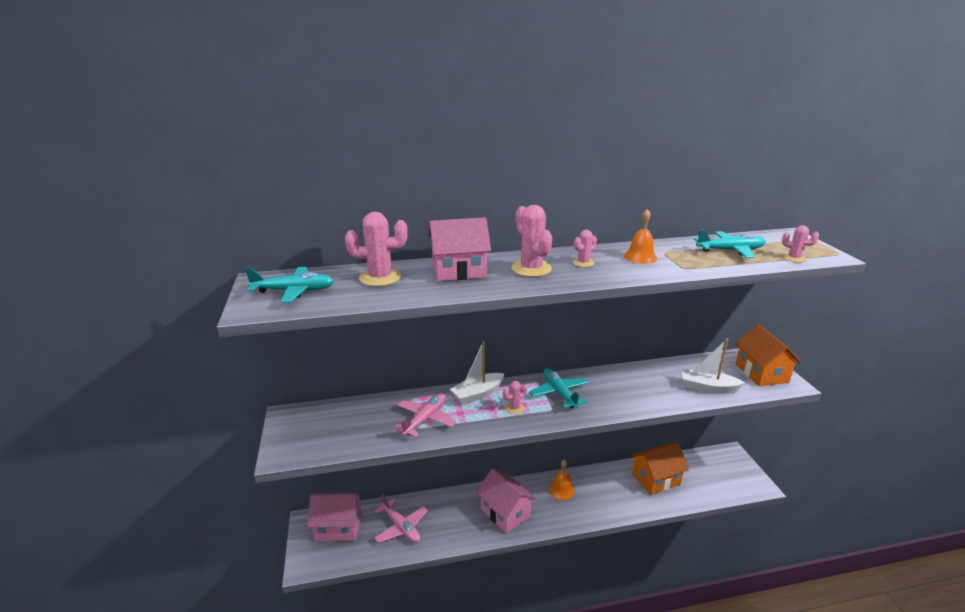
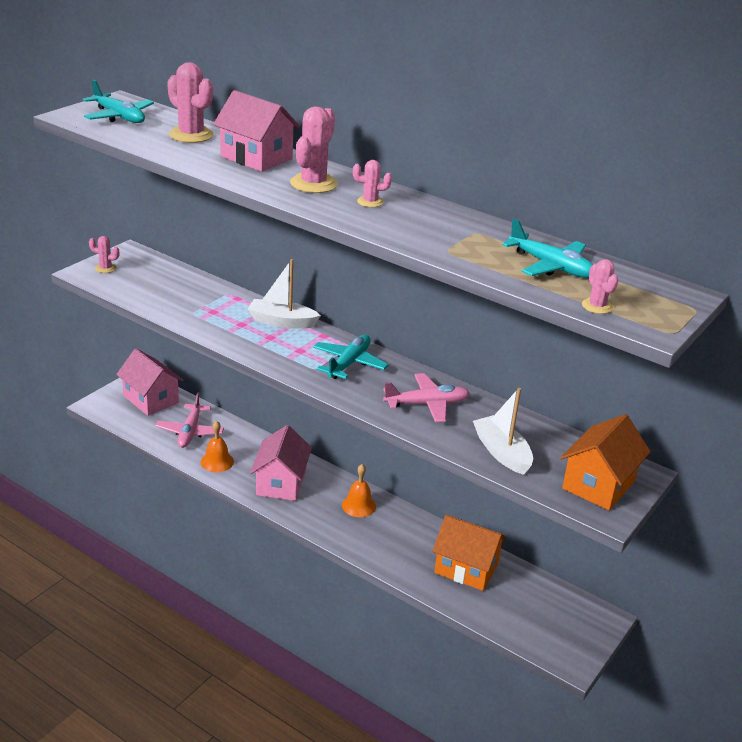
camera: 45 degrees right, 5 degrees up
(426, 419) = (209, 312): pink plane -> pink plane (427, 404)
(514, 408) = (288, 348): pink cactus -> pink cactus (105, 268)
(640, 257) = (438, 224): orange bell -> orange bell (217, 462)

